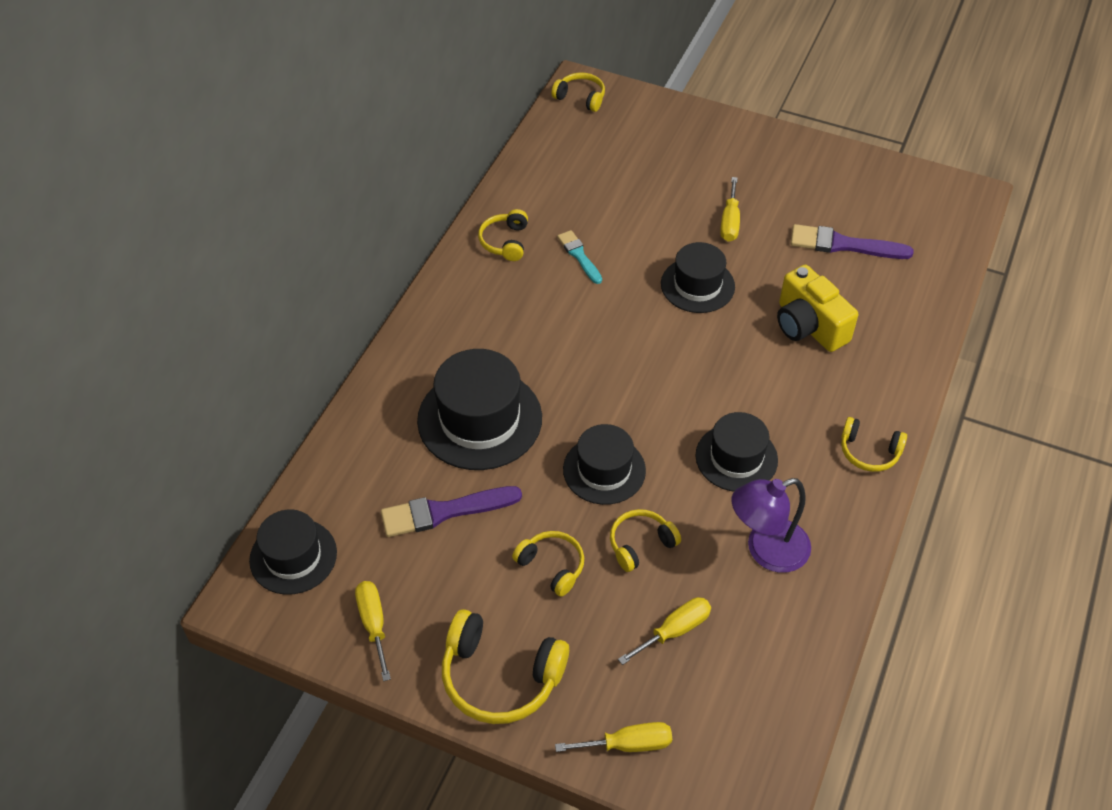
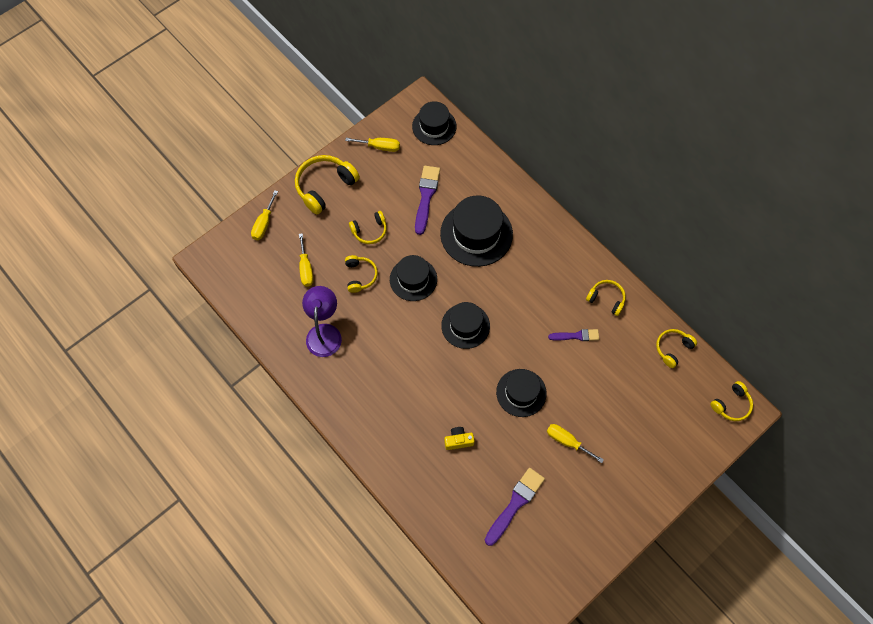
camera: 115 degrees right, 15 degrees up
(579, 255) = (576, 336): turquoise brush -> purple brush
(736, 458) = (387, 348): black hat -> black hat (465, 326)
(808, 326) = (458, 440): yellow camera -> yellow camera, size x0.53
(869, 452) = (354, 420): yellow headphones -> yellow headphones (672, 348)

